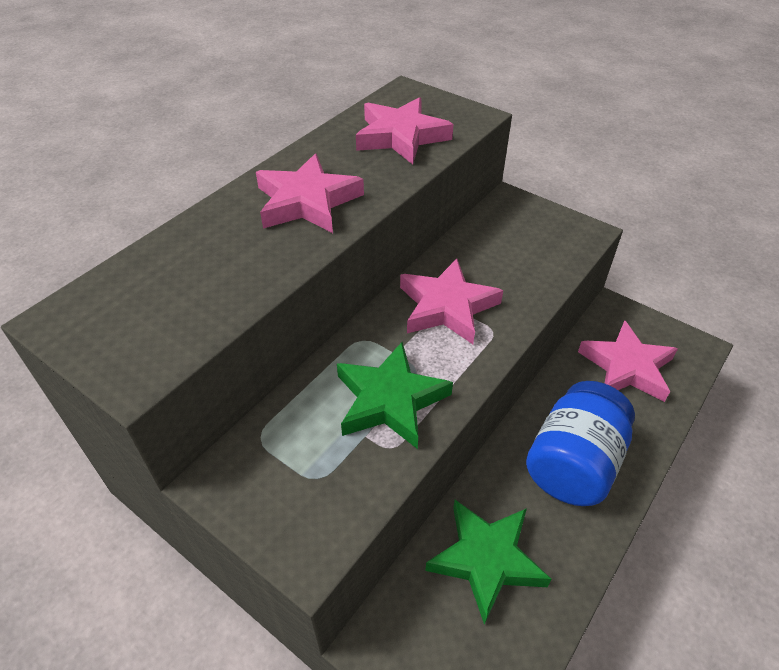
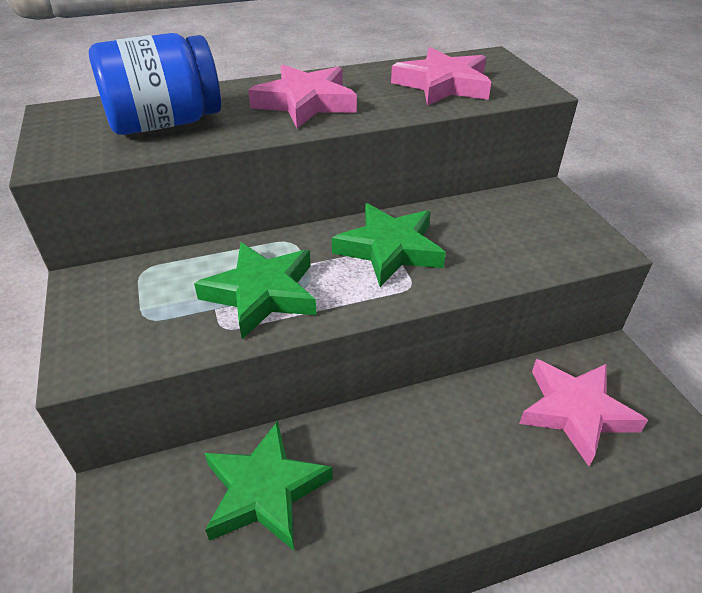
camera: 35 degrees right, 5 degrees down
(447, 306) = (389, 249): pink star -> green star
(573, 463) = (427, 463): blue jar -> blue jar (165, 123)

